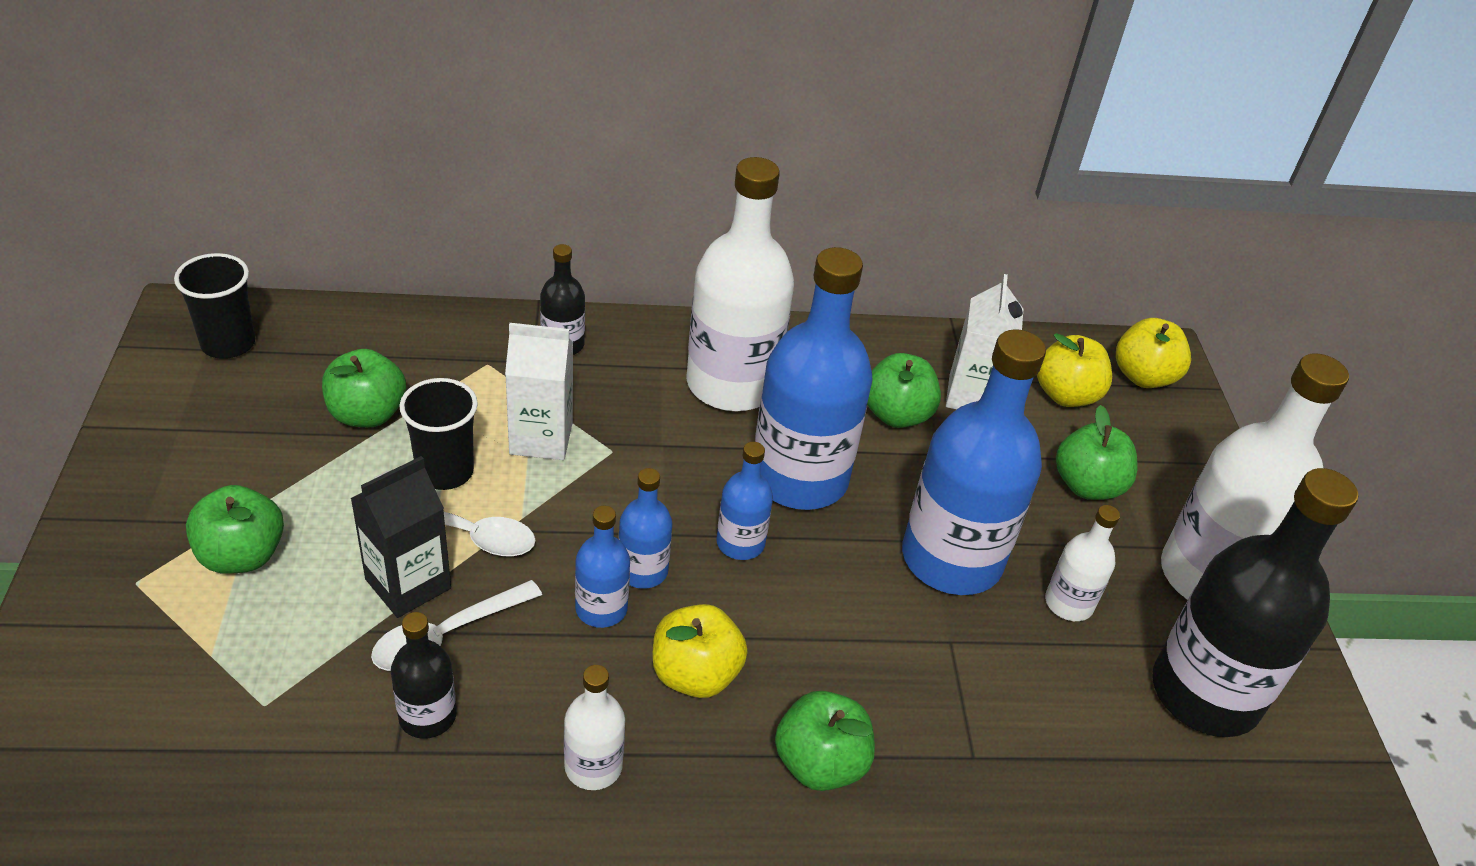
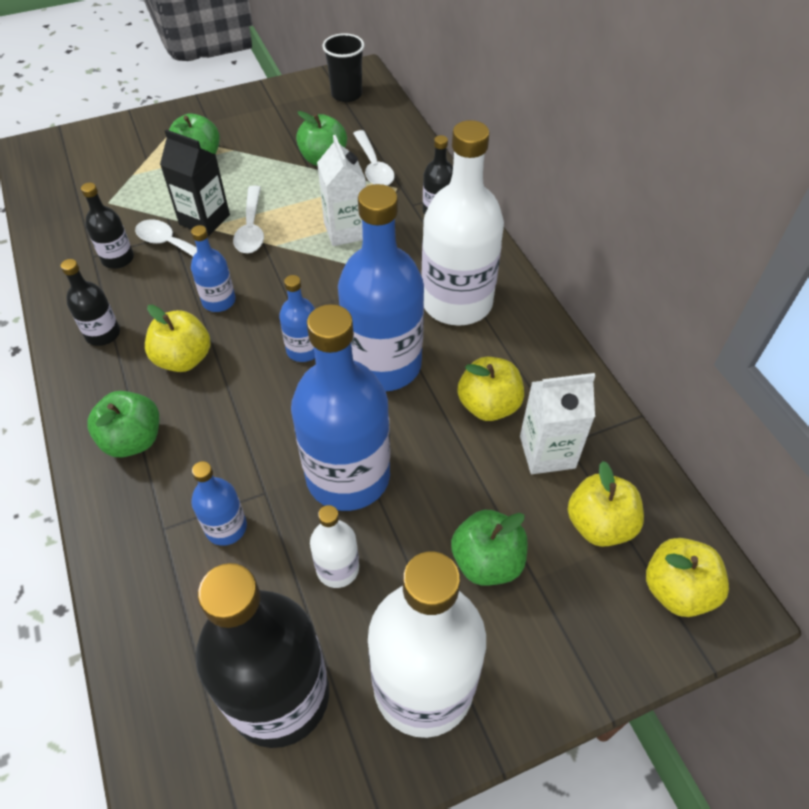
camera: 75 degrees right, 10 degrees up
(425, 370) = (373, 166): none -> white spoon
(445, 471) = (295, 203): black cup -> none
(593, 766) = (103, 334): white bottle -> black bottle
(642, 571) = (257, 310): blue bottle -> blue bottle (226, 527)
(896, 415) = (488, 405): green apple -> yellow apple

